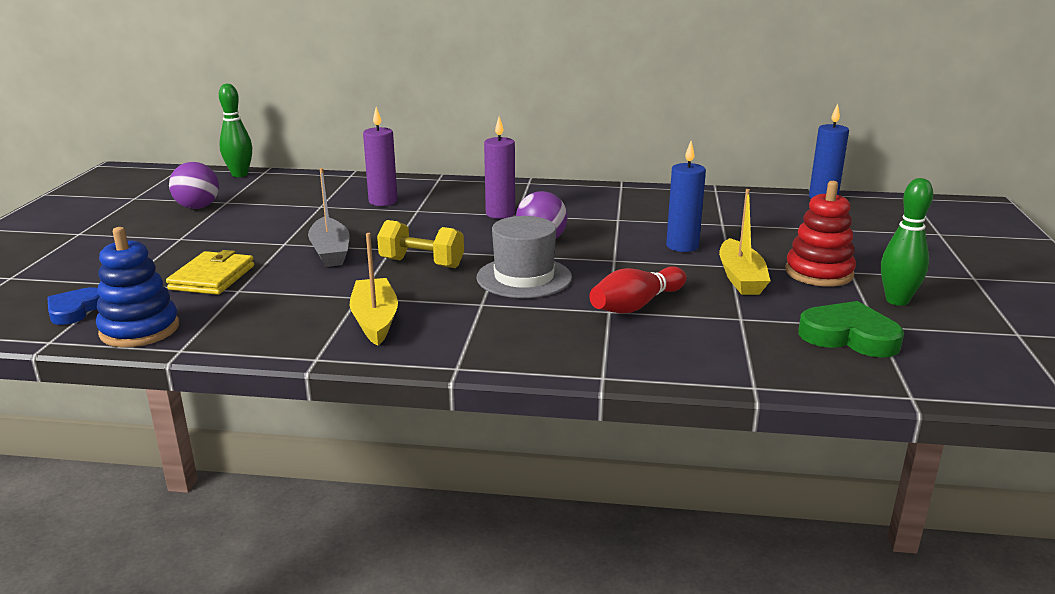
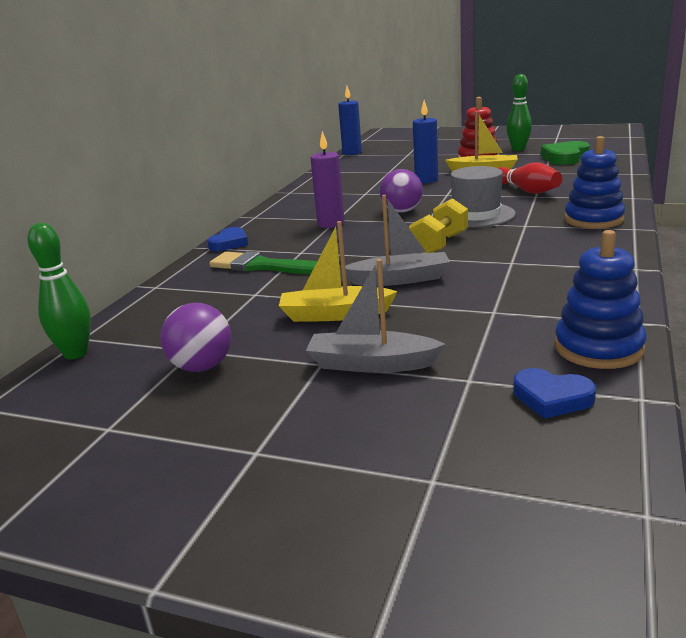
camera: 75 degrees left, 0 degrees up
(168, 253) = (371, 364): none -> grey boat
(212, 277) = (458, 328): yellow wallet -> none
(375, 320) = (559, 254): yellow boat -> yellow boat (335, 314)
(383, 201) = (263, 266): purple candle -> green brush
(448, 183) = (229, 243): none -> blue heart
(497, 344) = (593, 219): none -> blue stacking toy

